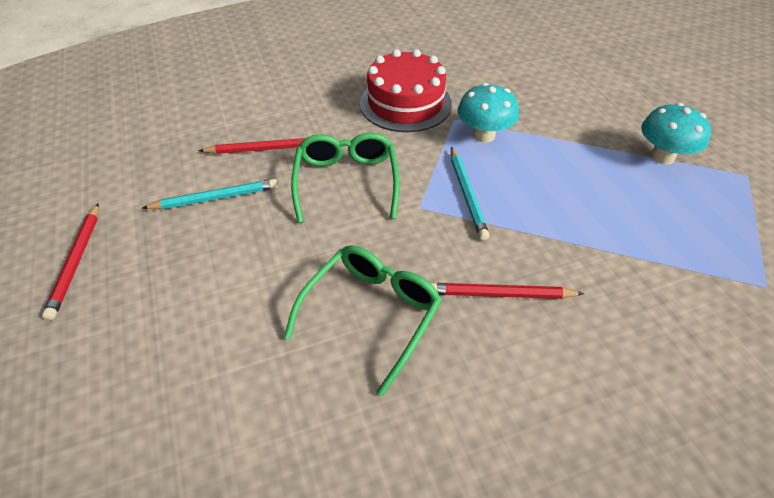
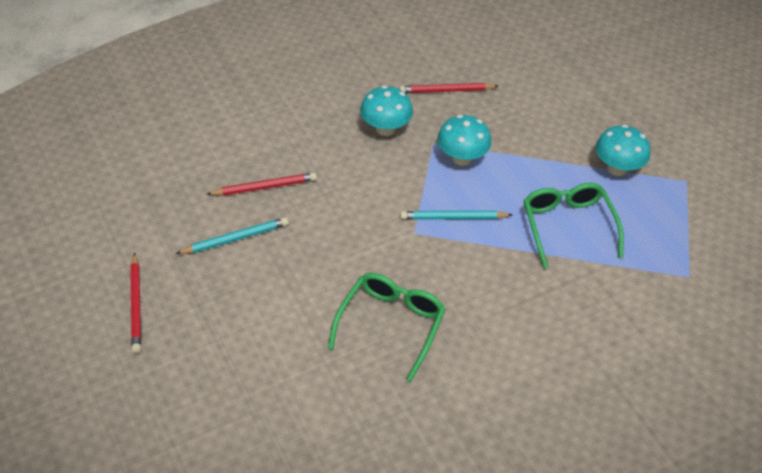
camera: 10 degrees left, 0 degrees up
(346, 182) = (347, 214): green glasses -> green glasses (567, 226)
(405, 103) = (385, 129): red cake -> turquoise mushroom
(467, 194) = (453, 218): turquoise pencil -> turquoise pencil turned 105 degrees clockwise
(500, 294) = (488, 300): red pencil -> red pencil (446, 91)

